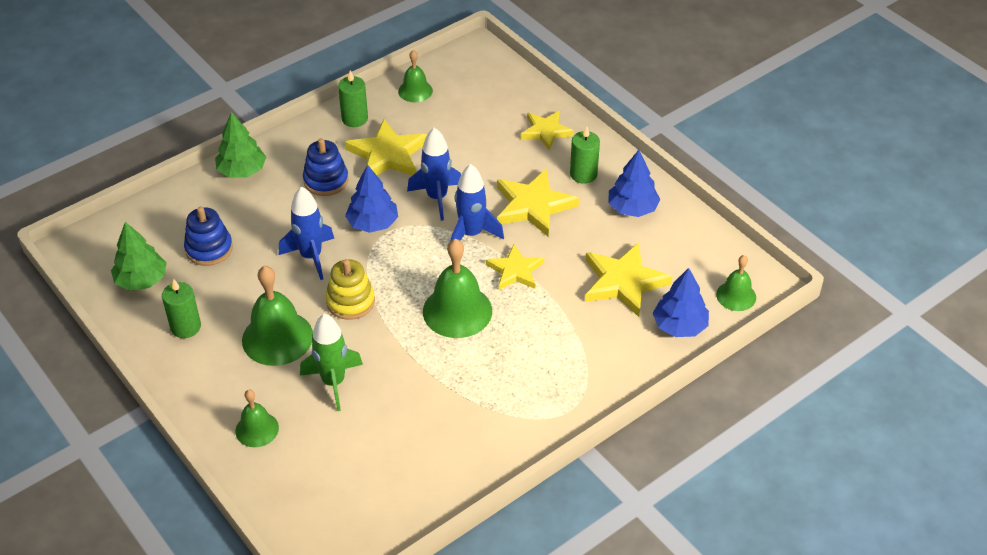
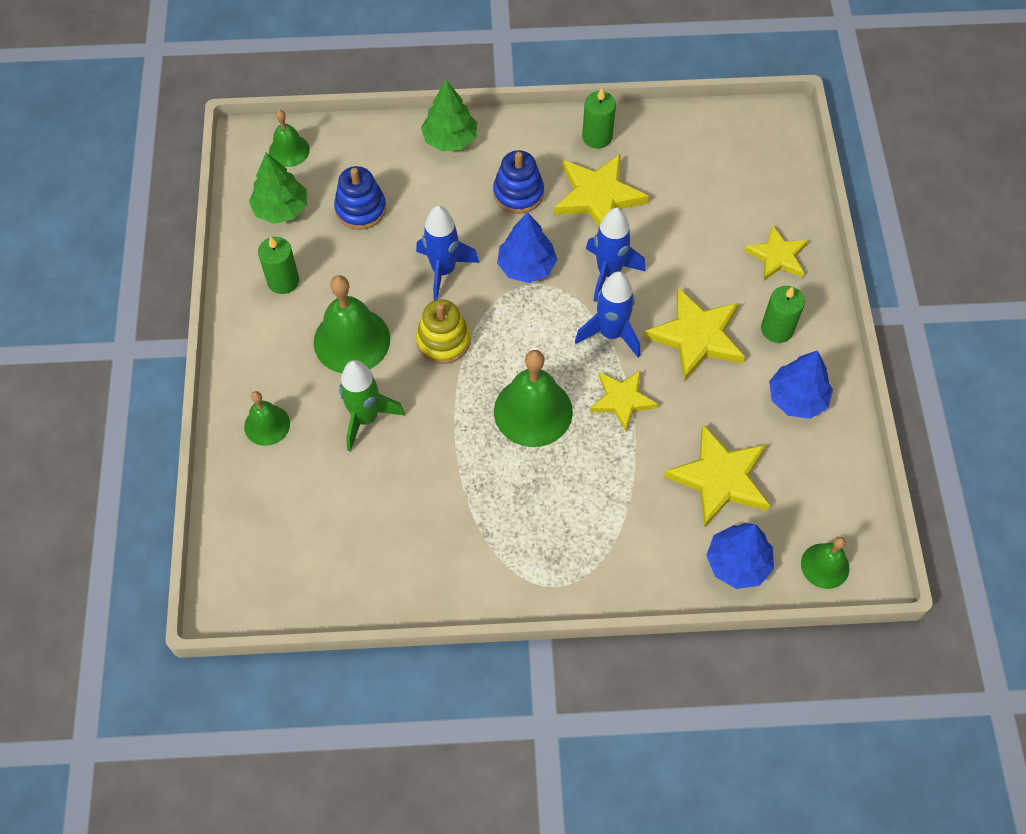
camera: 35 degrees right, 15 degrees up
(415, 91) = (680, 136): green bell -> green bell (289, 150)

